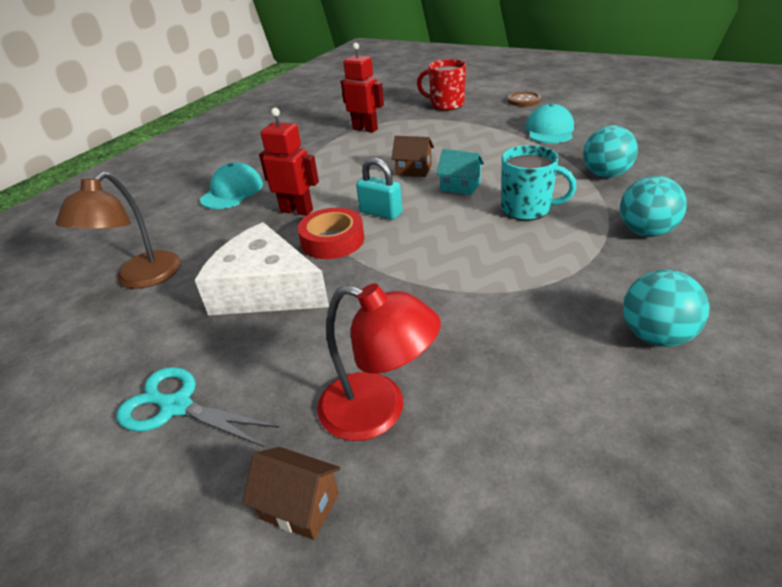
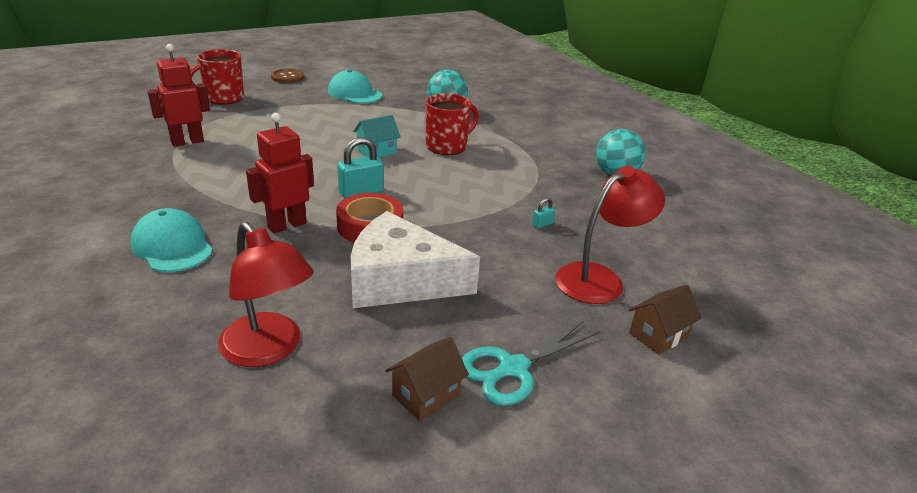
camera: 65 degrees left, 5 degrees down
(141, 278) = (269, 350): brown lamp -> red lamp
(265, 290) = (400, 280): white cheese -> white cheese turned 45 degrees clockwise
(413, 170) = (316, 155): brown house -> brown house (426, 395)
(448, 326) = (542, 224): none -> turquoise padlock
(527, 209) = (447, 146): turquoise mug -> red mug
(646, 231) = (524, 131): turquoise ball -> none

